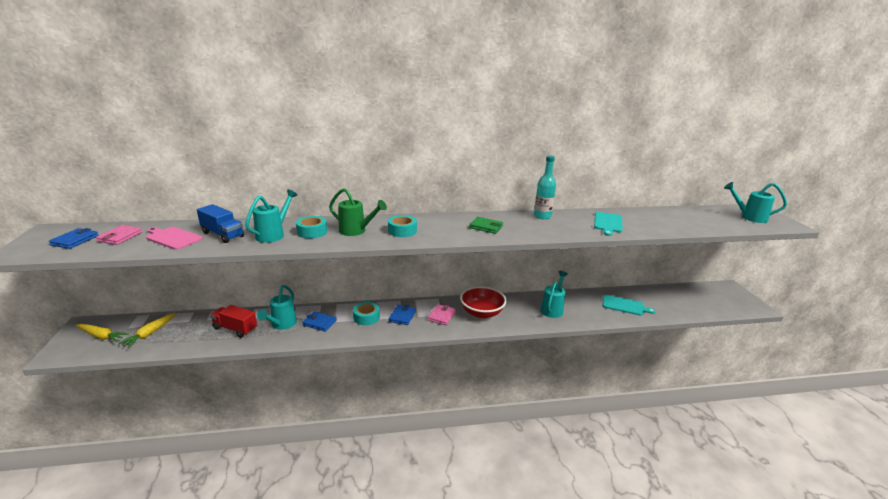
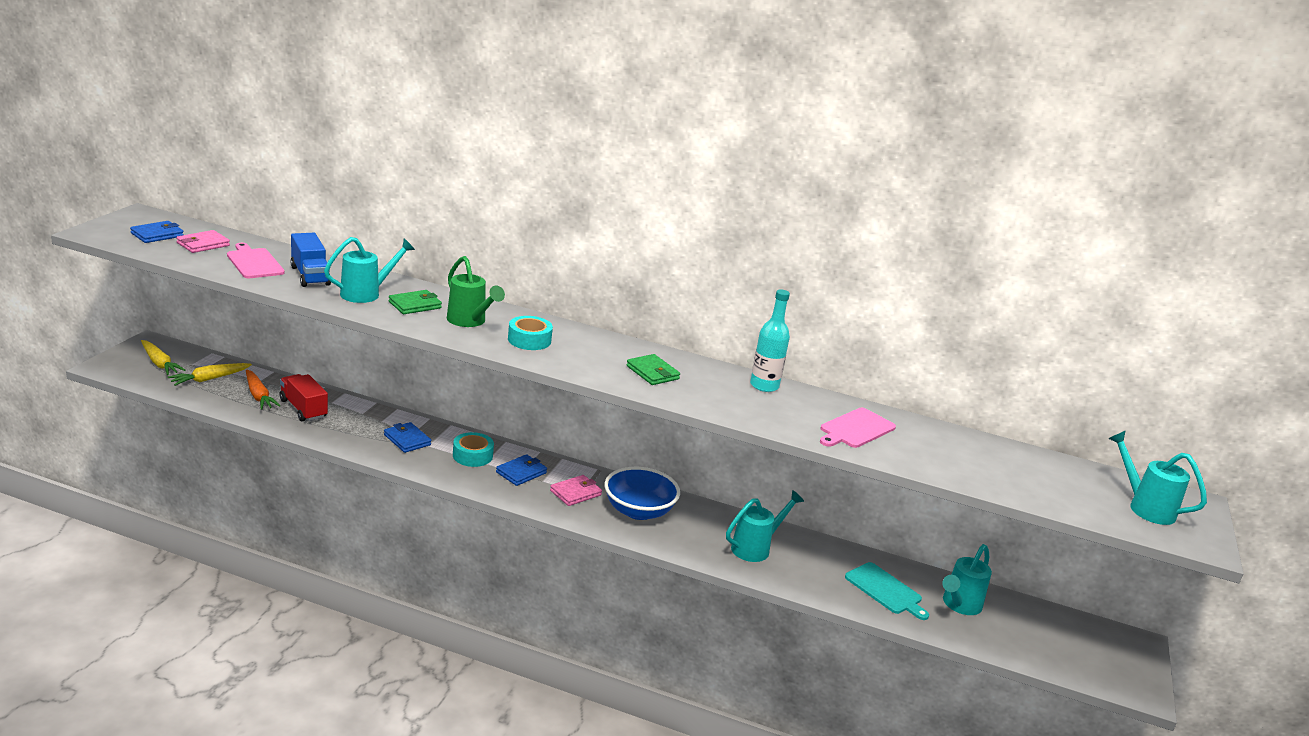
camera: 25 degrees right, 0 degrees up
(196, 331) = (258, 395): none -> orange carrot
(281, 325) = (360, 425): turquoise watering can -> turquoise watering can (959, 605)
(312, 232) = (415, 305): turquoise tape -> green wallet
(481, 313) = (638, 511): red bowl -> blue bowl
(608, 223) = (855, 429): turquoise cutting board -> pink cutting board

